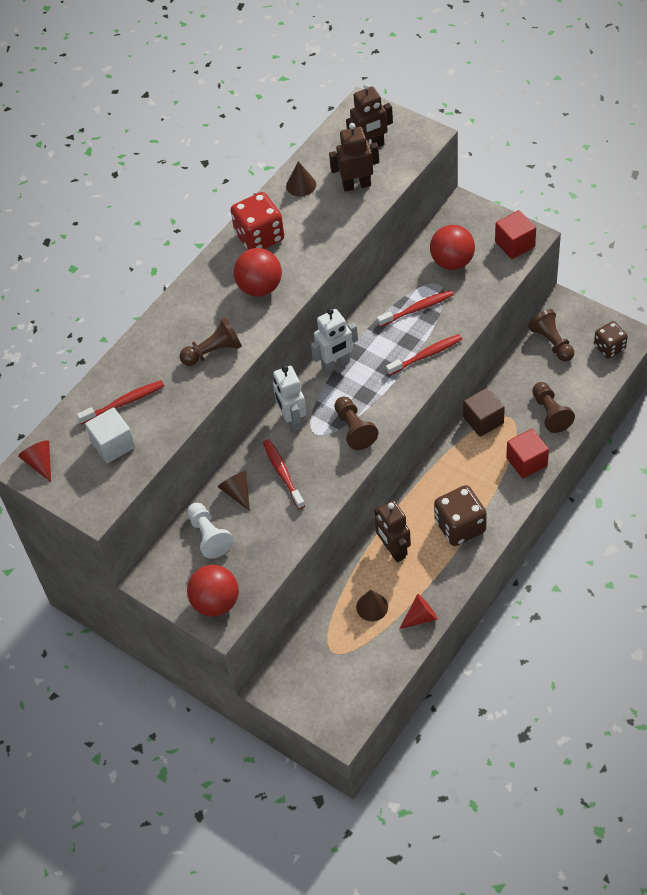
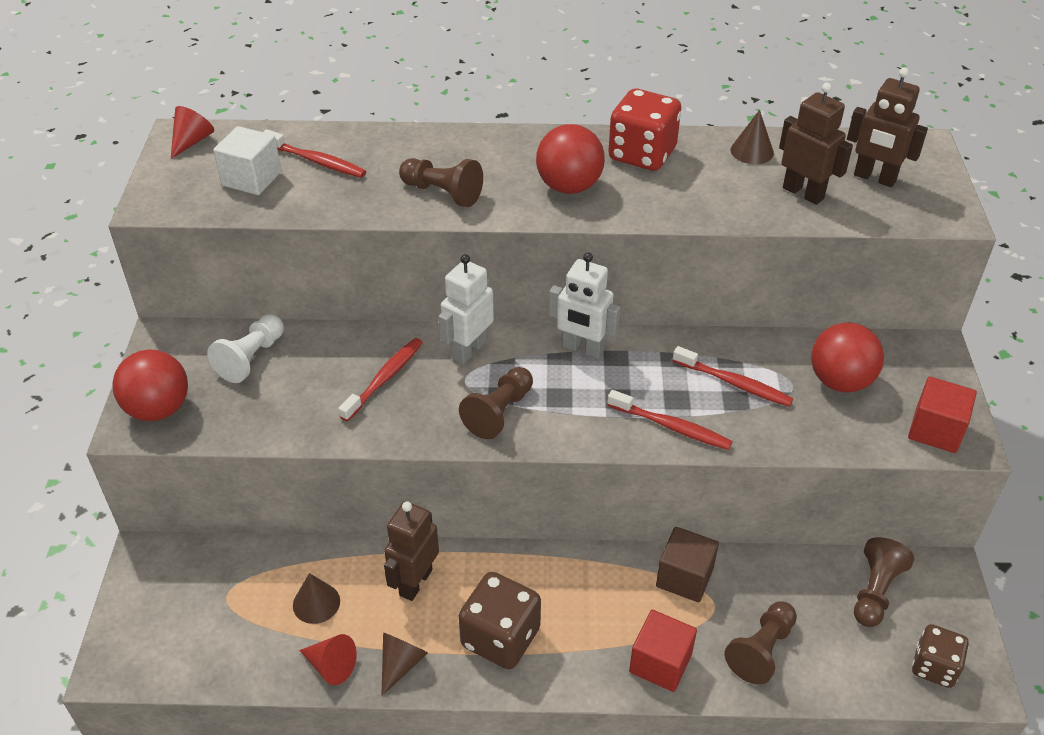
camera: 50 degrees right, 10 degrees down
(237, 492) = (329, 353): brown cone -> brown cone (401, 664)

